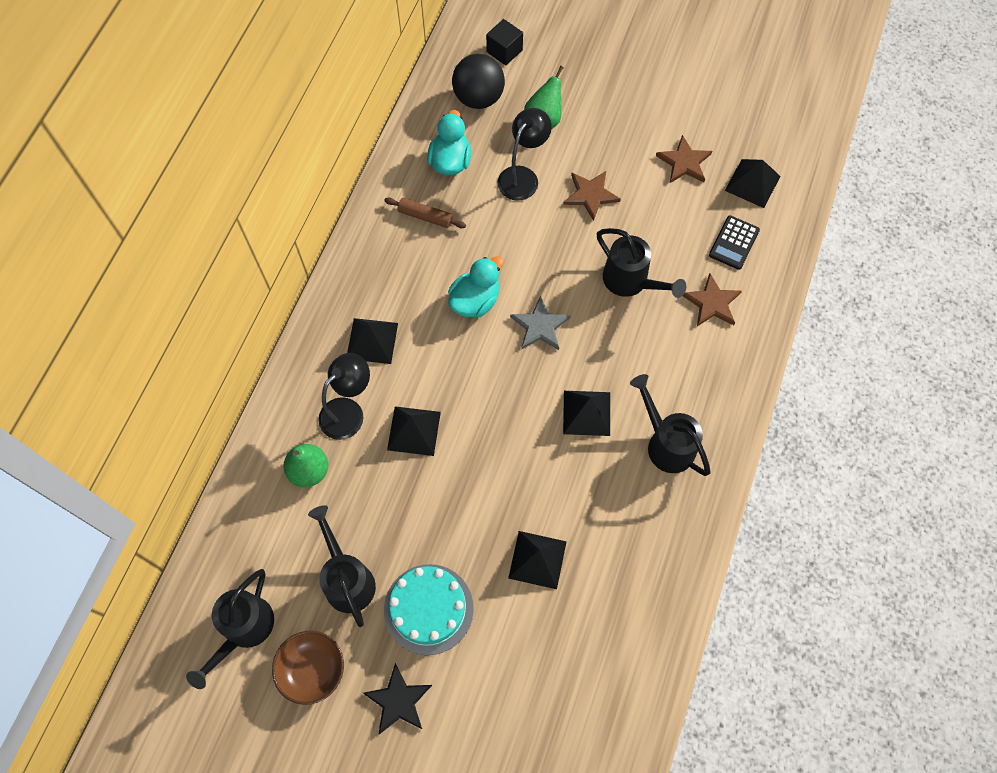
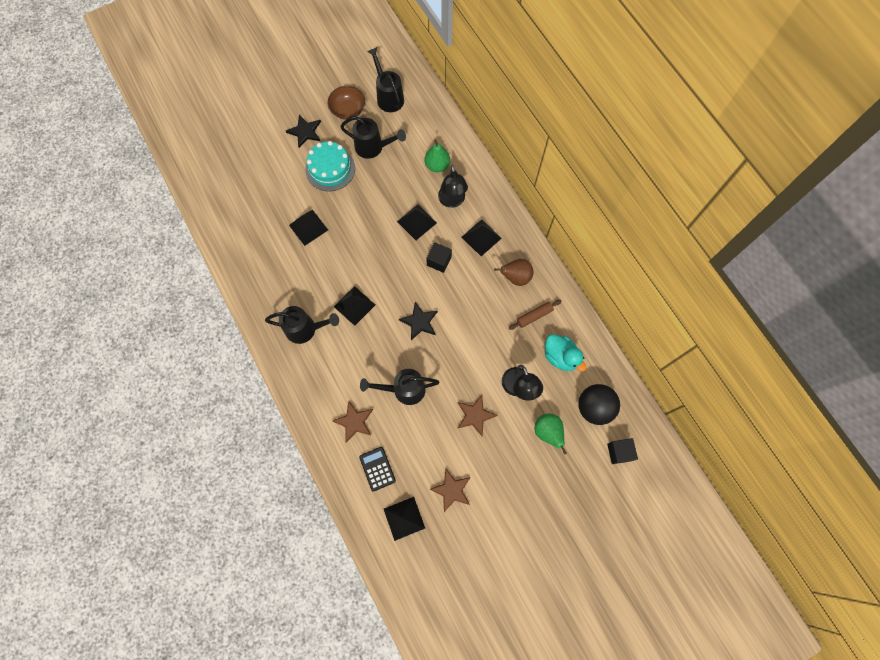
camera: 130 degrees right, 5 degrees up
(393, 267) = (515, 277): none -> brown pear
(445, 363) = (439, 261): none -> black cube
(475, 300) = (461, 302): turquoise duck -> none
(540, 326) = (419, 322): grey star -> black star

